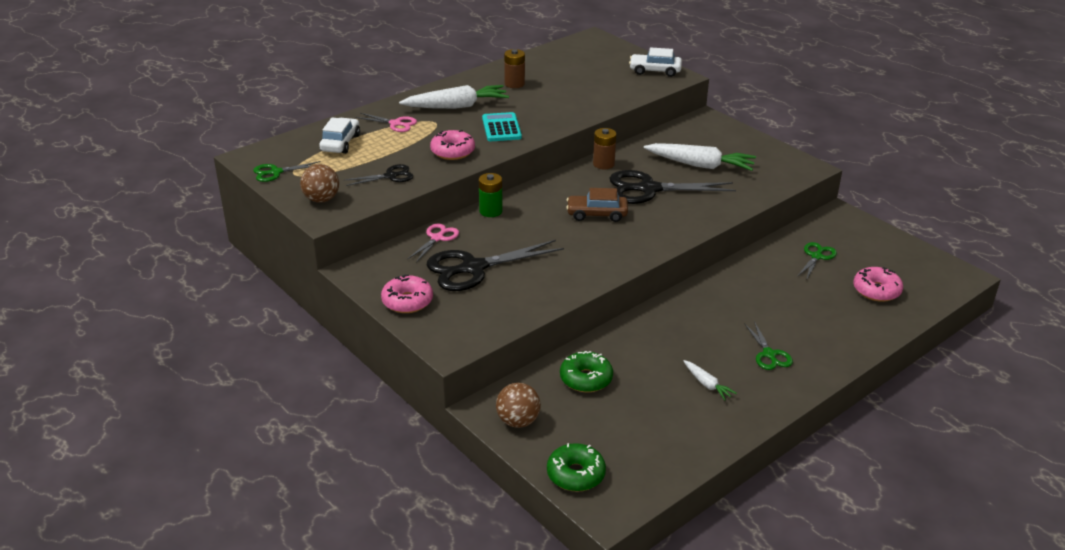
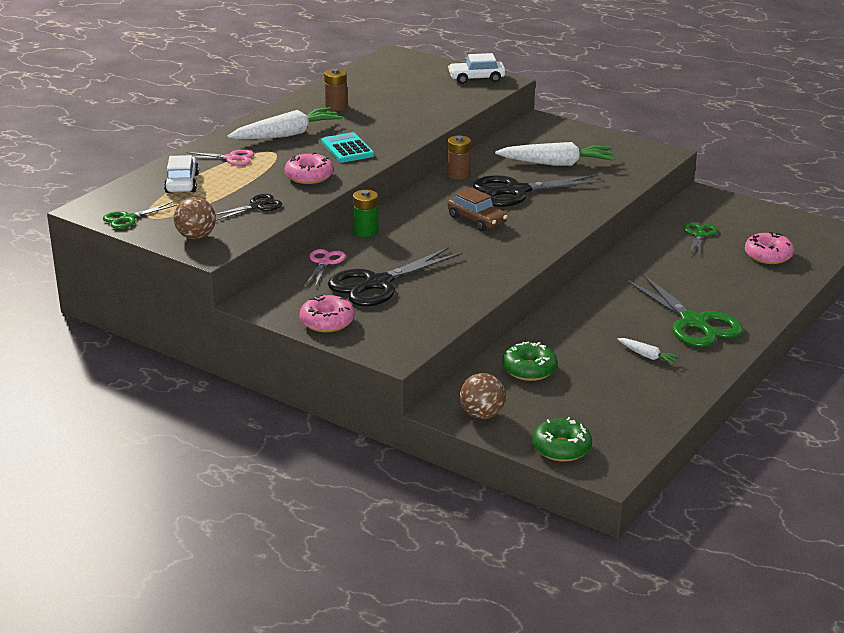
camera: 15 degrees left, 5 degrees down
(597, 214) = (476, 220): brown car -> brown car turned 120 degrees counterclockwise
(769, 354) = (694, 323): green scissors -> green scissors, size x1.93

